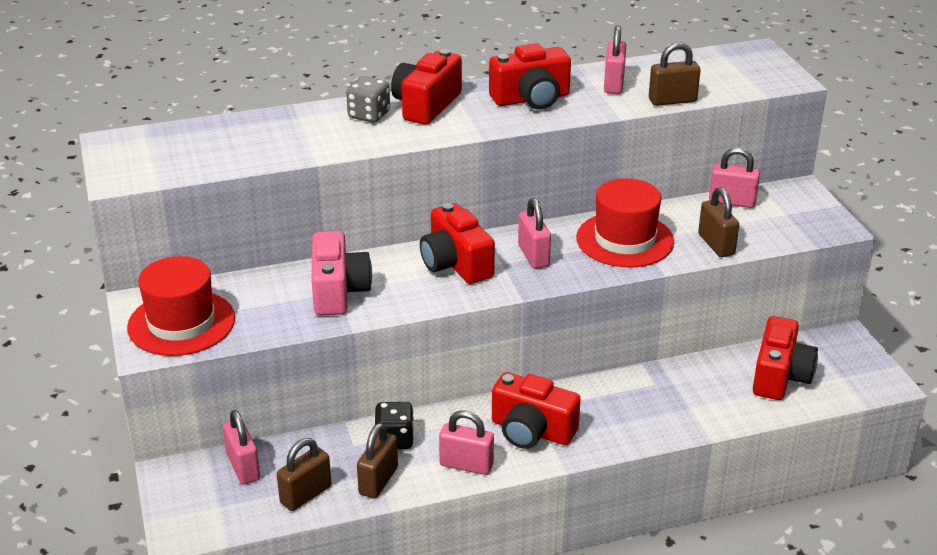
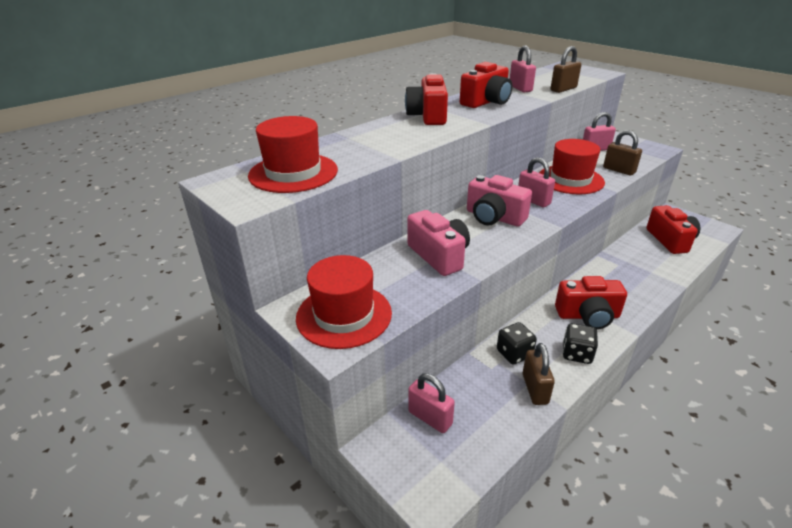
camera: 25 degrees left, 0 degrees up
(192, 152) = (293, 173): none -> red hat
(306, 495) = (497, 422): brown padlock -> none
(369, 115) = (398, 127): grey dice -> none
(455, 264) = (494, 217): red camera -> pink camera
(466, 465) = (576, 354): pink padlock -> black dice

